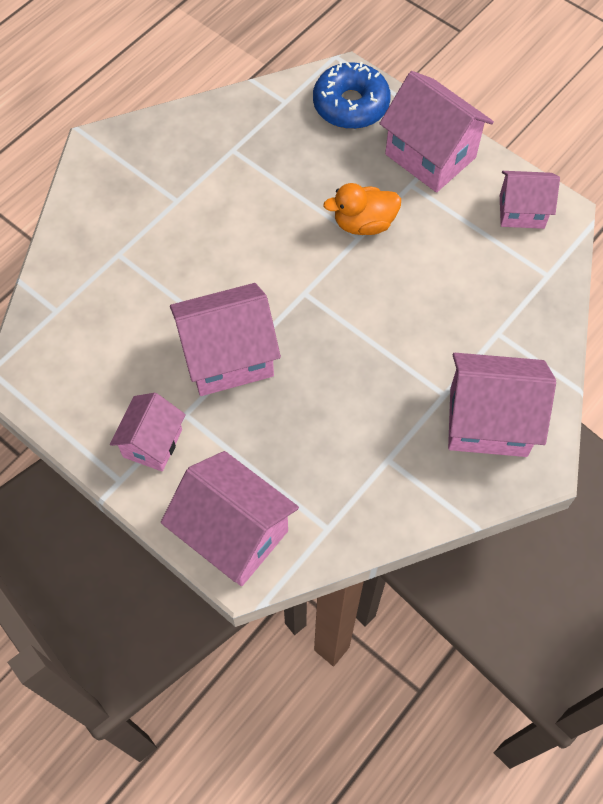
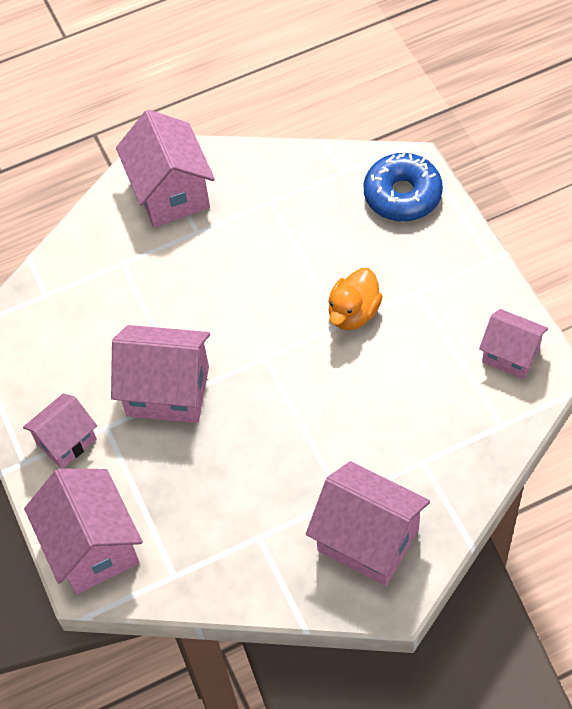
camera: 30 degrees right, 5 degrees down
(364, 223) = (353, 313): orange duck -> orange duck turned 75 degrees counterclockwise
(430, 156) = (452, 270): pink house -> pink house (171, 193)

